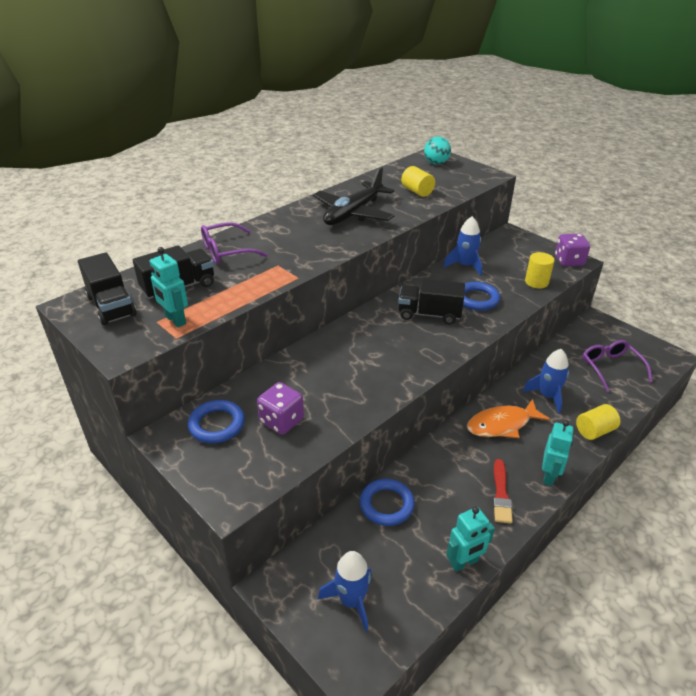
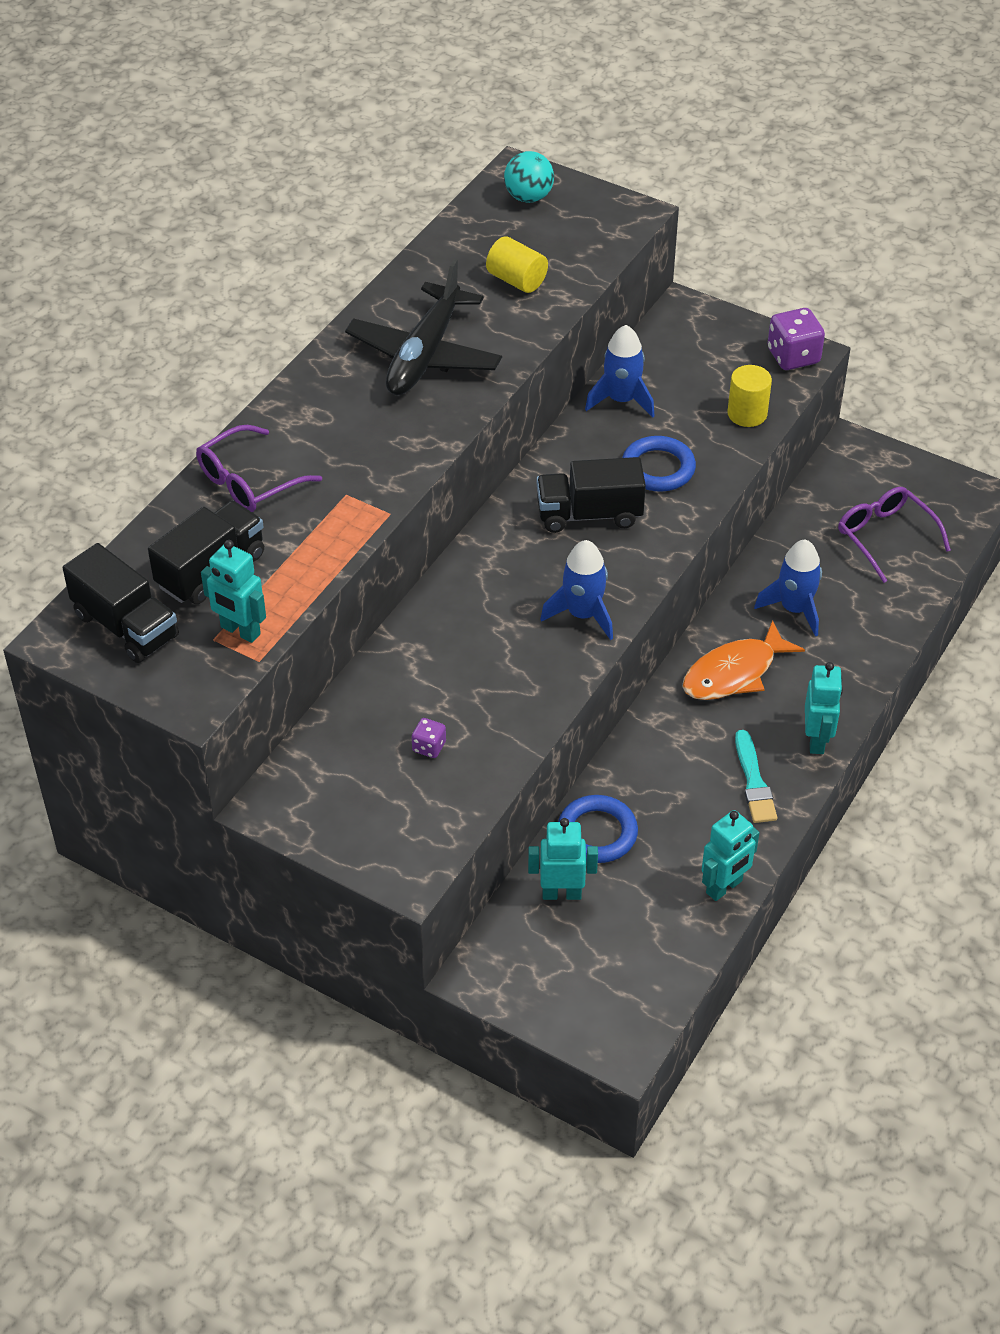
camera: 15 degrees left, 10 degrees up
(217, 425) = (337, 773): blue ring -> none
(281, 421) = (429, 747): purple dice -> purple dice, size x0.54
(350, 540) = (561, 893): none -> turquoise robot
(351, 601) = (590, 968): blue rocket -> blue rocket (583, 614)
(501, 494) = (754, 782): red brush -> turquoise brush
(594, 431) = (872, 654): yellow cylinder -> none

